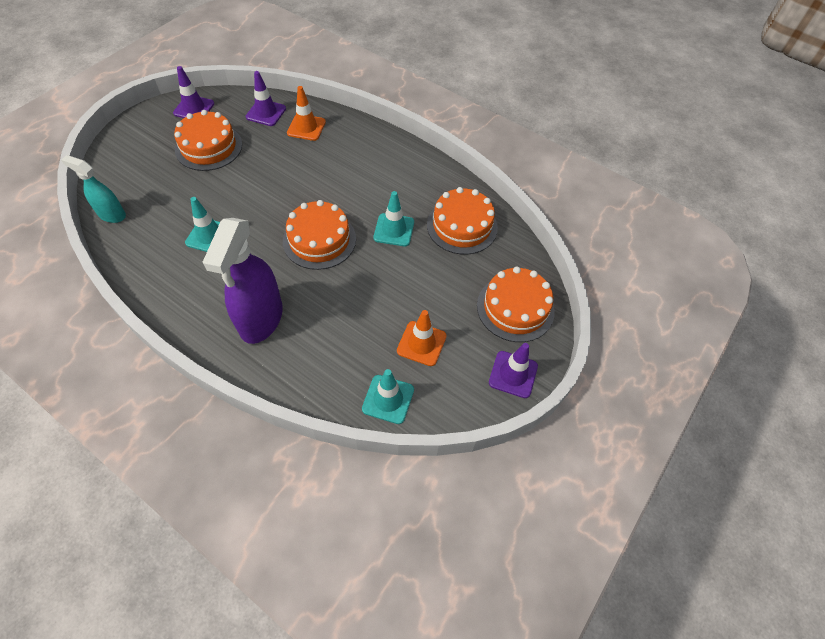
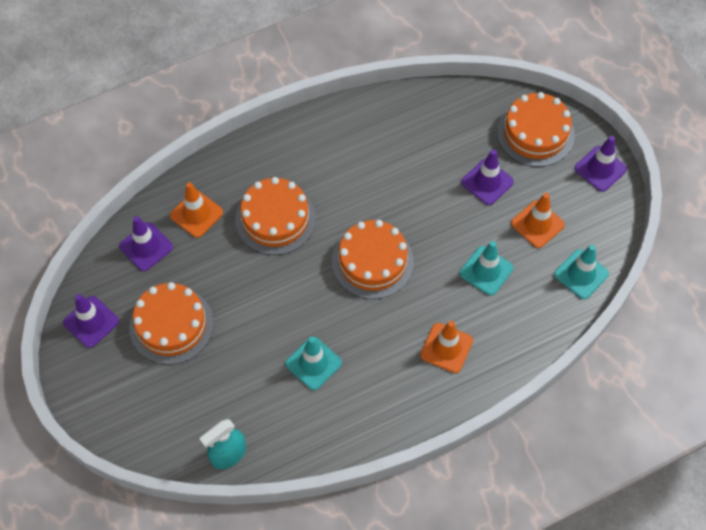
camera: 60 degrees left, 5 degrees up
(261, 319) = (446, 348): purple spray bottle -> orange traffic cone
(394, 230) = (394, 190): turquoise traffic cone -> turquoise traffic cone (486, 271)
(441, 290) = (487, 182): none -> purple traffic cone
(462, 226) = (420, 130): orange cake -> orange cake (275, 219)

